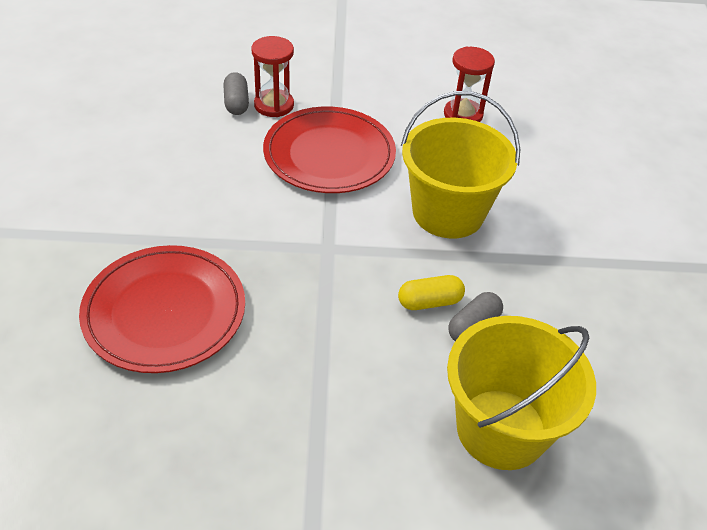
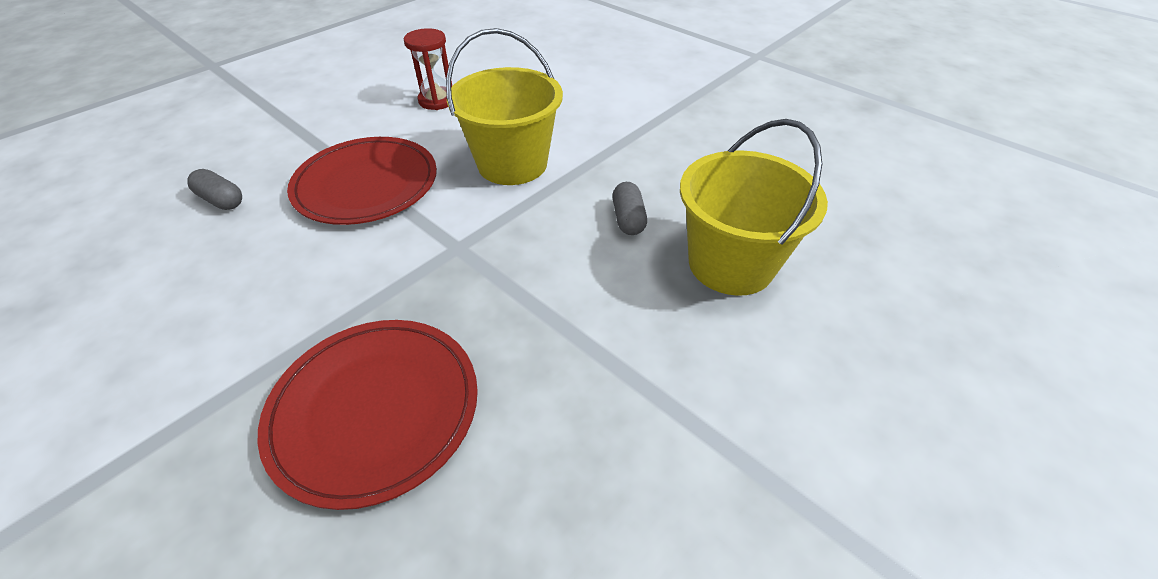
camera: 45 degrees left, 0 degrees up
(274, 105) = (264, 181): red hourglass -> none
(429, 302) = (580, 226): yellow capsule -> none

